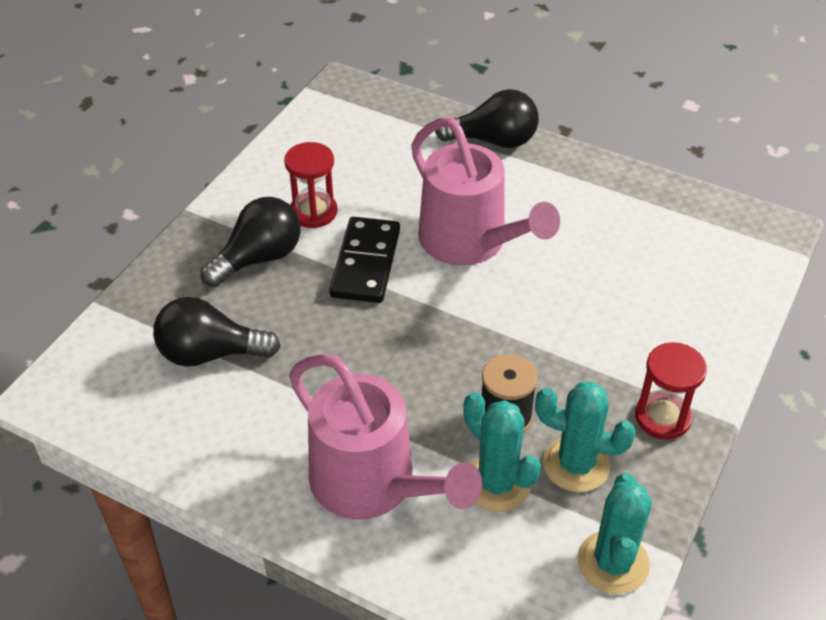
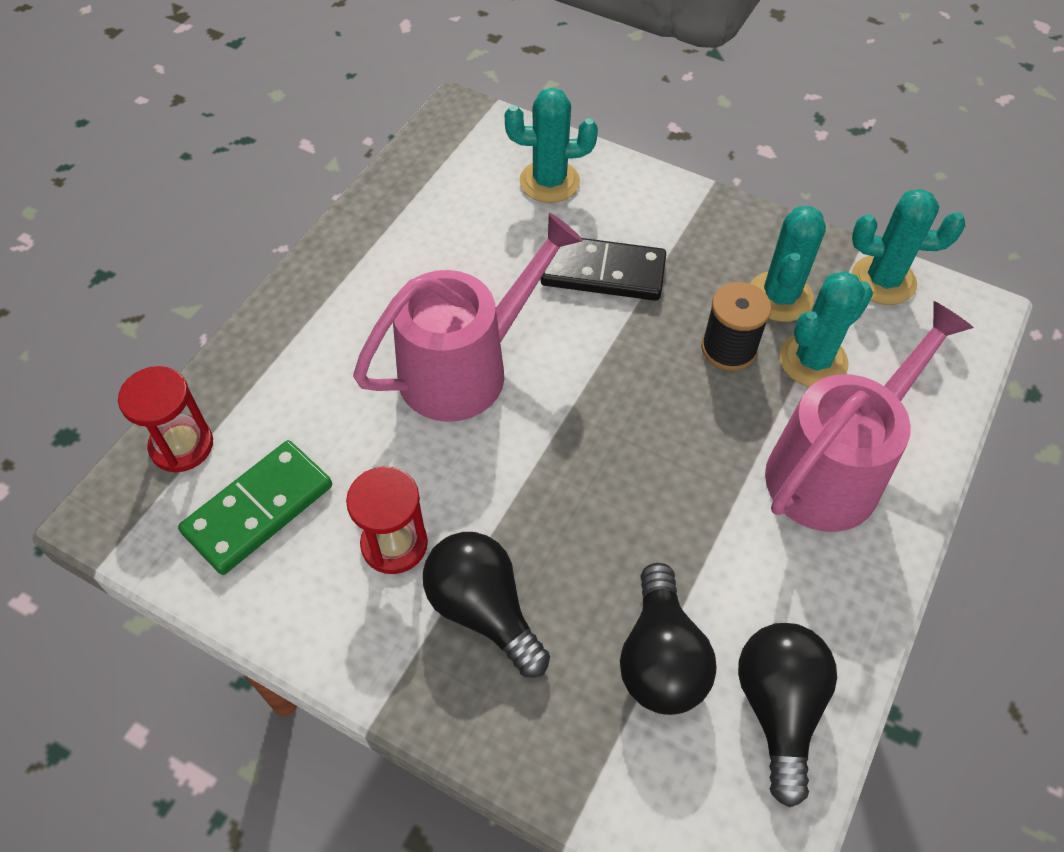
camera: 90 degrees left, 10 degrees up
(344, 147) = (258, 509): none -> green domino
(366, 263) = (497, 479): black domino -> black domino (603, 272)
(494, 141) = (277, 335): black light bulb -> black light bulb (778, 708)
(662, 417) = (714, 227): red hourglass -> red hourglass (182, 445)
(697, 292) = (549, 182): none -> turquoise cactus

